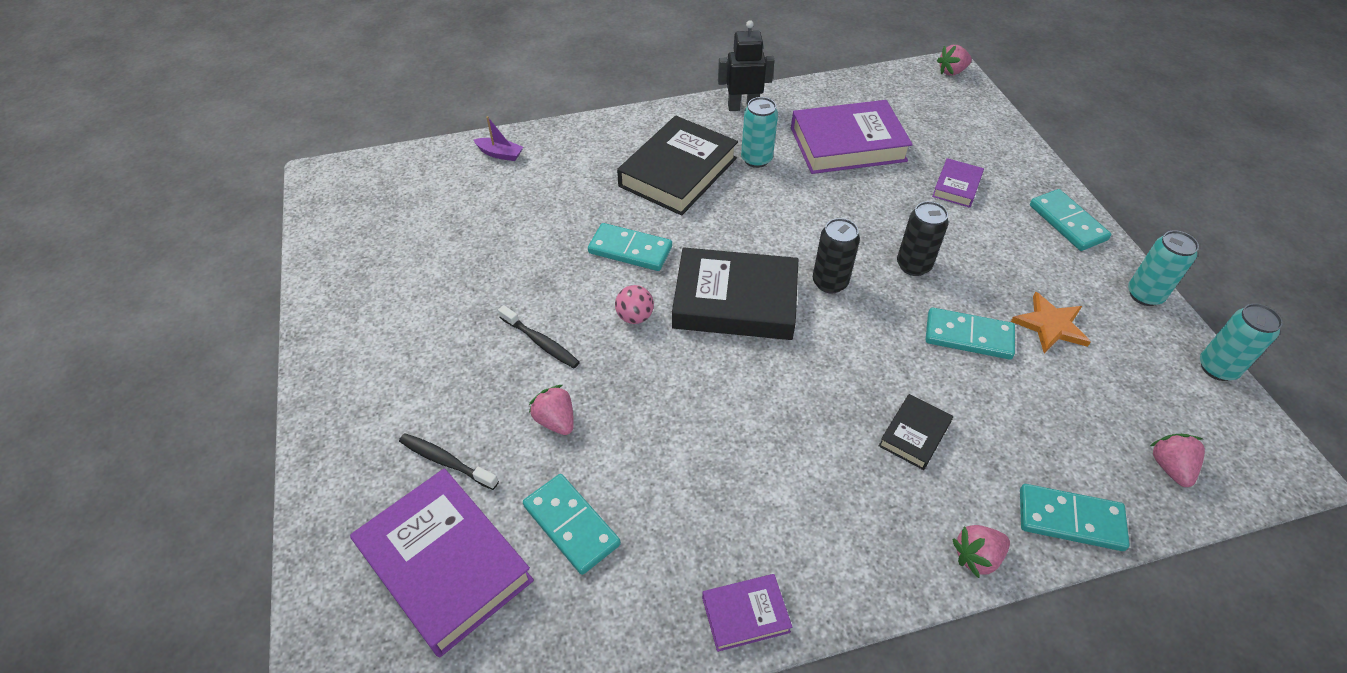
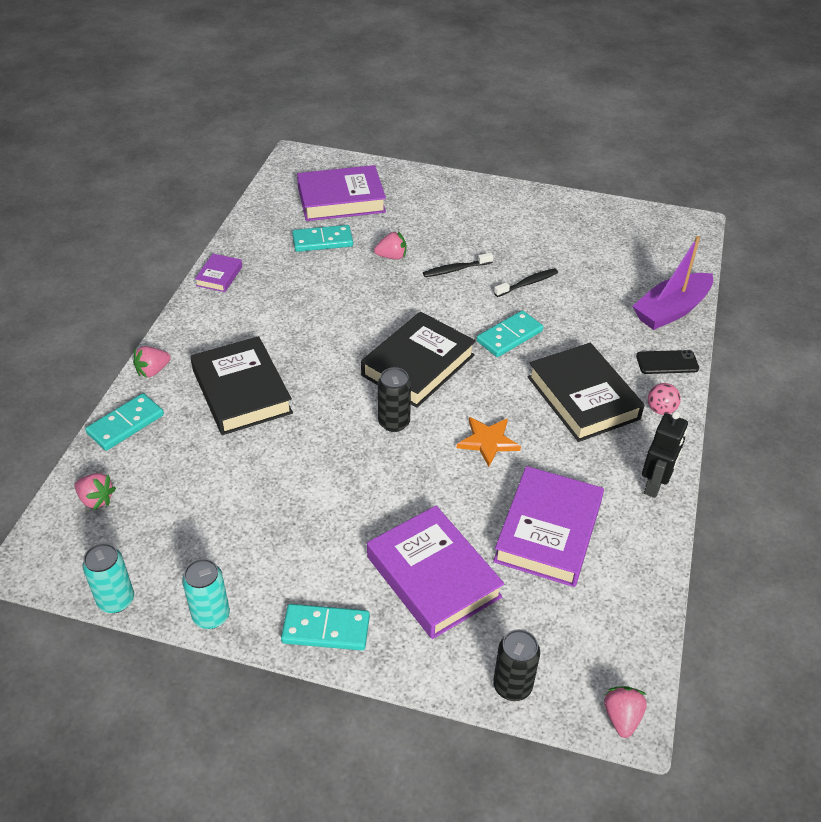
camera: 120 degrees right, 5 degrees down
(446, 461) = (400, 214): black toothbrush -> black toothbrush (528, 283)
(500, 154) = (671, 310): purple boat -> purple boat, size x2.19
(584, 137) = (667, 362): none -> black phone
(635, 317) = (444, 314): pink ball -> pink ball (660, 410)
(756, 159) = (568, 454): turquoise can -> none
(913, 265) = (369, 481): black can -> black can (512, 686)
(914, 434) = (242, 391): black book -> black book, size x2.04
(956, 186) = (433, 577): purple book -> purple book, size x2.04
(968, 336) = (281, 468): turquoise domino -> none
(977, 557) = (153, 371): pink strawberry -> pink strawberry turned 135 degrees counterclockwise
(1050, 325) = (245, 525): orange star -> orange star (488, 441)

